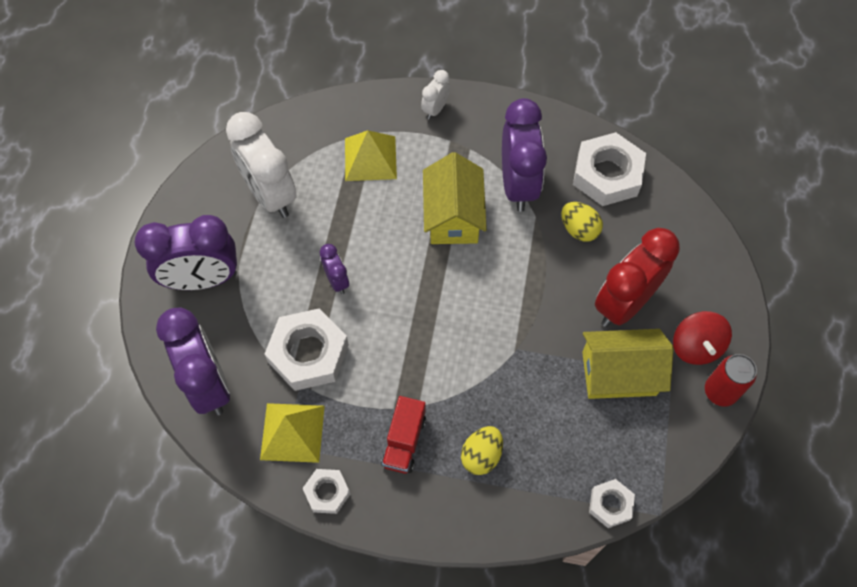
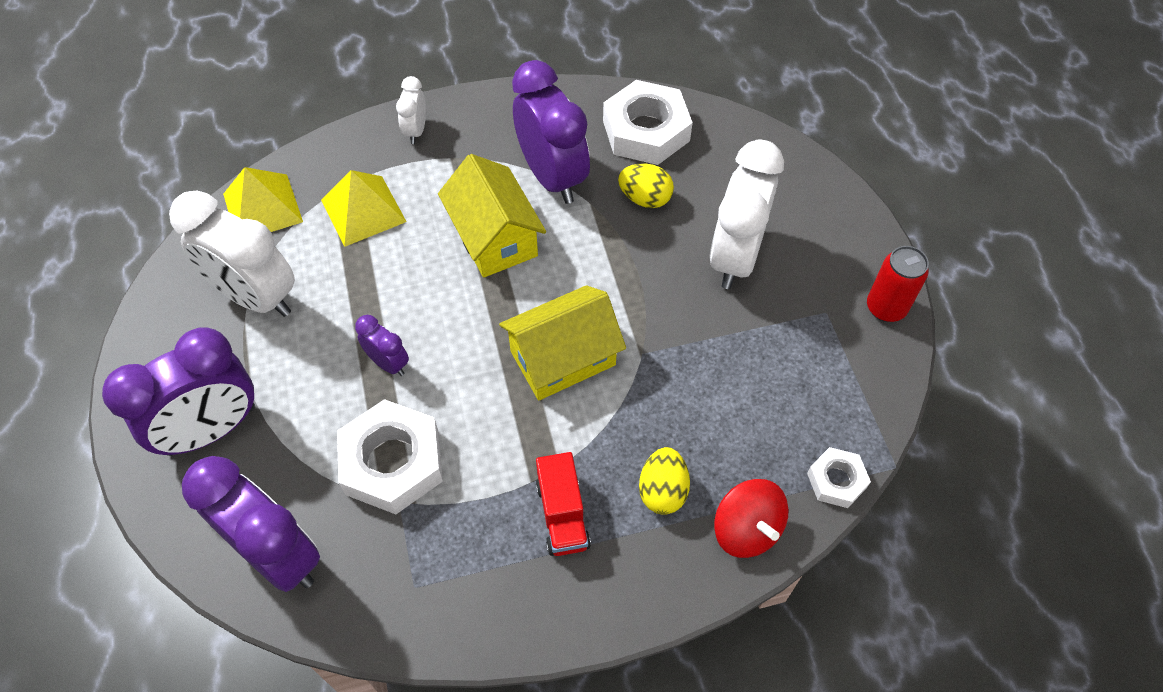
camera: 25 degrees left, 5 degrees down
(292, 432) = (417, 566): yellow pyramid -> yellow pyramid (262, 207)
(327, 492) = (496, 619): white nut -> none
(619, 373) = (769, 333): yellow house -> yellow house (563, 358)
(624, 303) = (735, 257): red clock -> white clock
(696, 346) = (835, 271): red spinning top -> red spinning top (746, 529)

